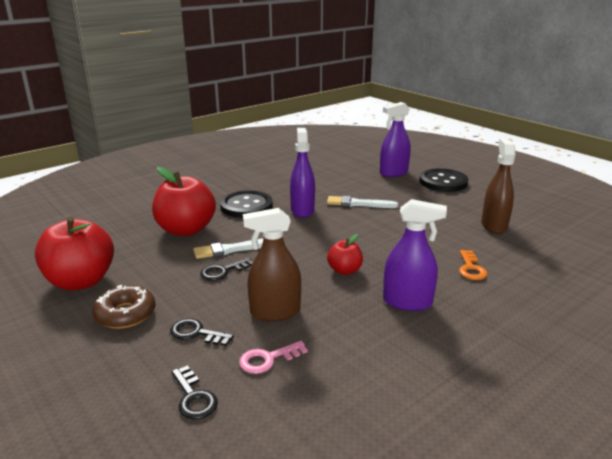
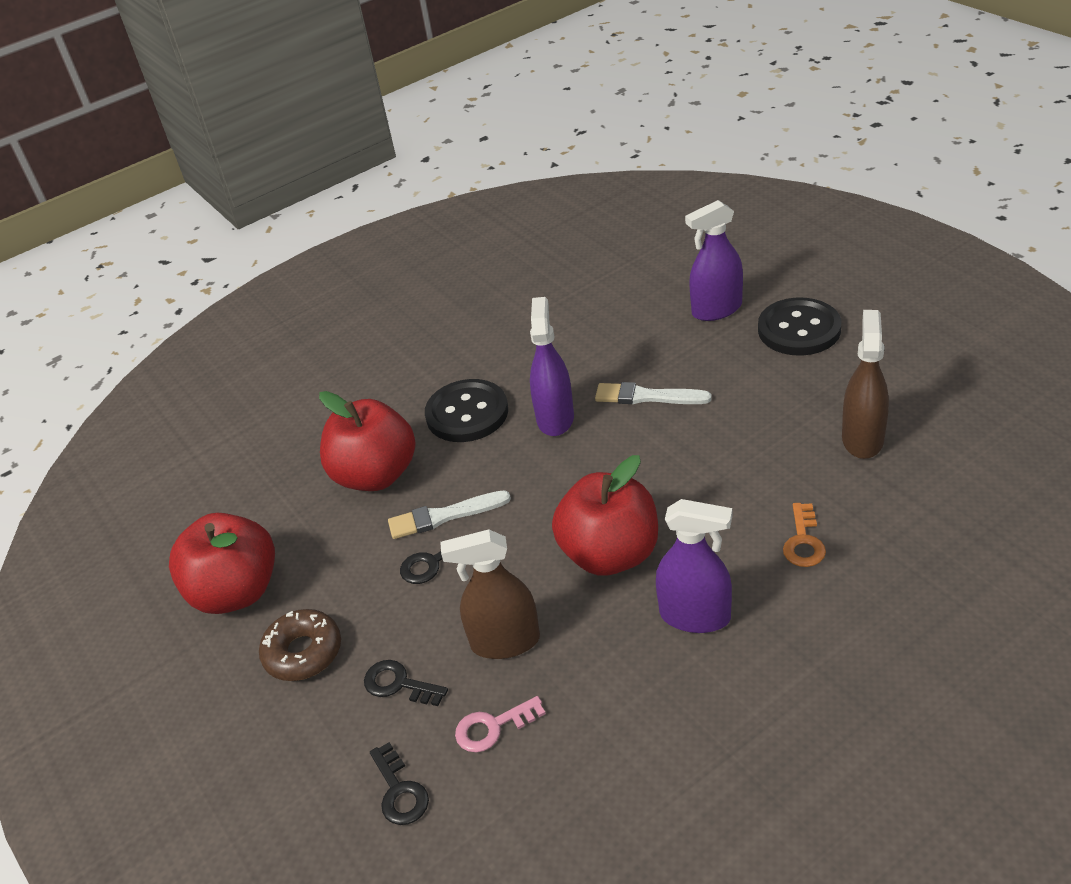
camera: 10 degrees right, 15 degrees up
(344, 270) = (610, 554): red apple -> red apple, size x1.96

